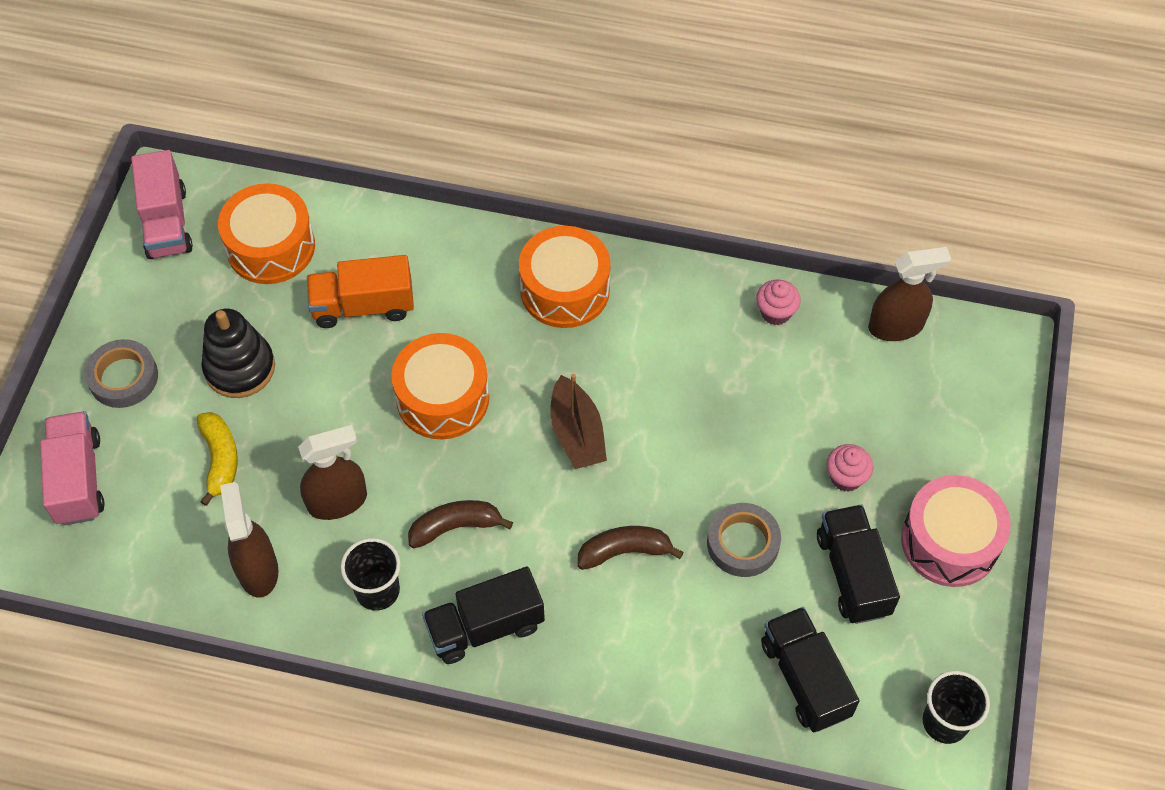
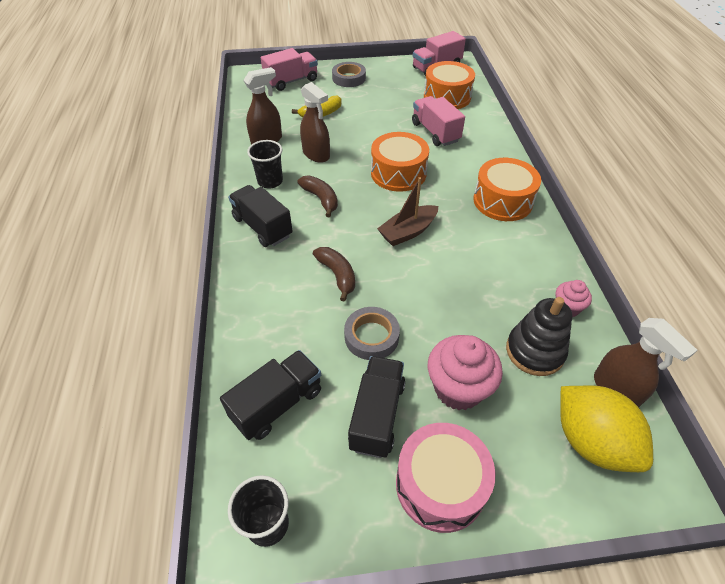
camera: 70 degrees right, 10 degrees down
(240, 368) = (374, 106): black stacking toy -> black stacking toy (534, 351)
(363, 306) = (435, 132): orange truck -> pink truck
(846, 477) = (458, 388): pink cupcake -> pink cupcake, size x1.83
(853, 574) = (377, 415): black truck -> black truck turned 45 degrees counterclockwise
(945, 381) = (591, 441): none -> yellow lemon

